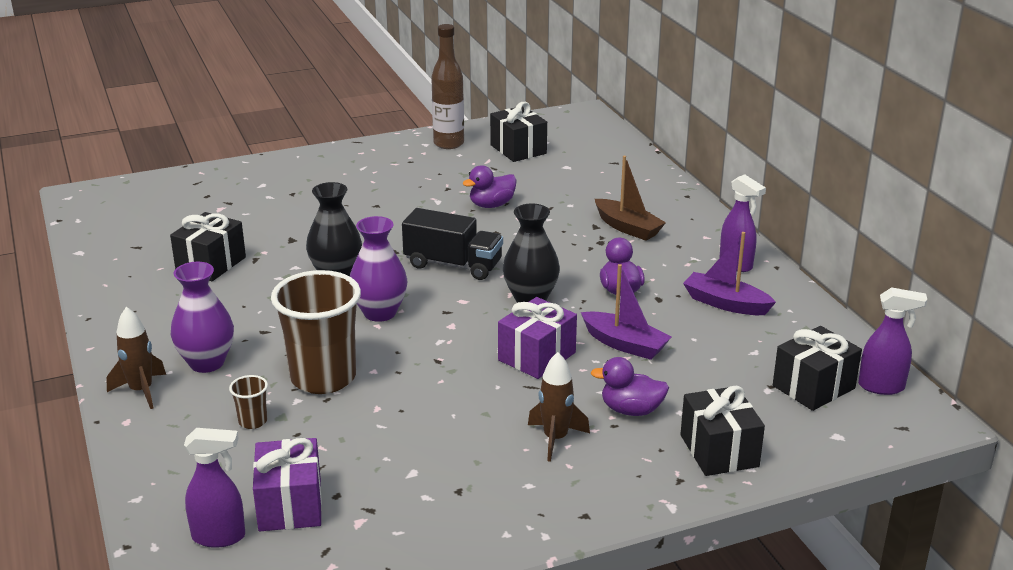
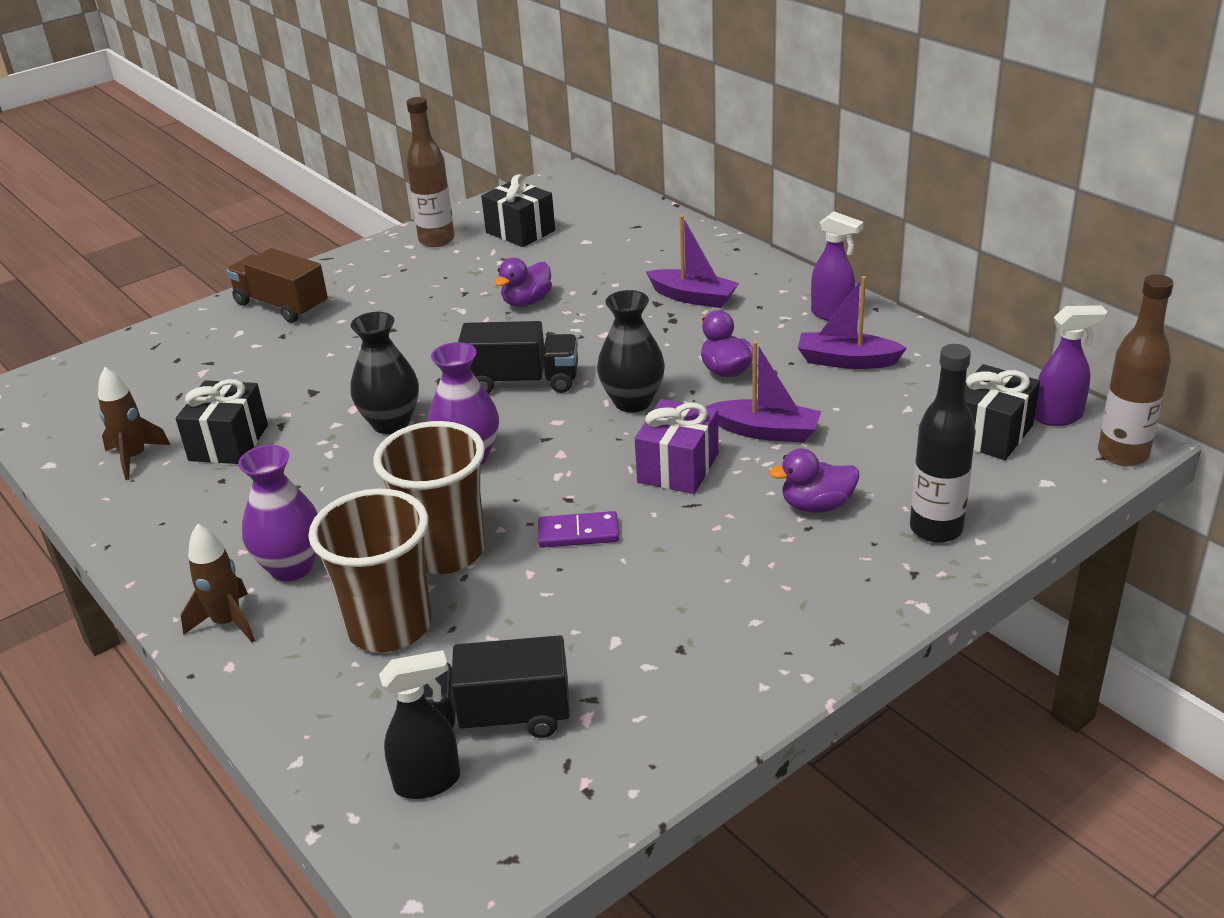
camera: 15 degrees left, 5 degrees up
(219, 537) = (429, 782): purple spray bottle -> black spray bottle
(253, 421) = (389, 626): brown cup -> brown cup, size x2.40
(290, 505) = (493, 718): purple gift -> black truck
(304, 171) = (281, 305): none -> brown truck
(430, 387) = (578, 533): none -> purple domino
(555, 439) = (753, 559): brown rocket -> brown rocket (134, 457)
(627, 228) = (693, 297): brown boat -> purple boat
(719, 451) = (936, 529): black gift -> black bottle
(920, 429) = (1123, 454): none -> brown bottle

